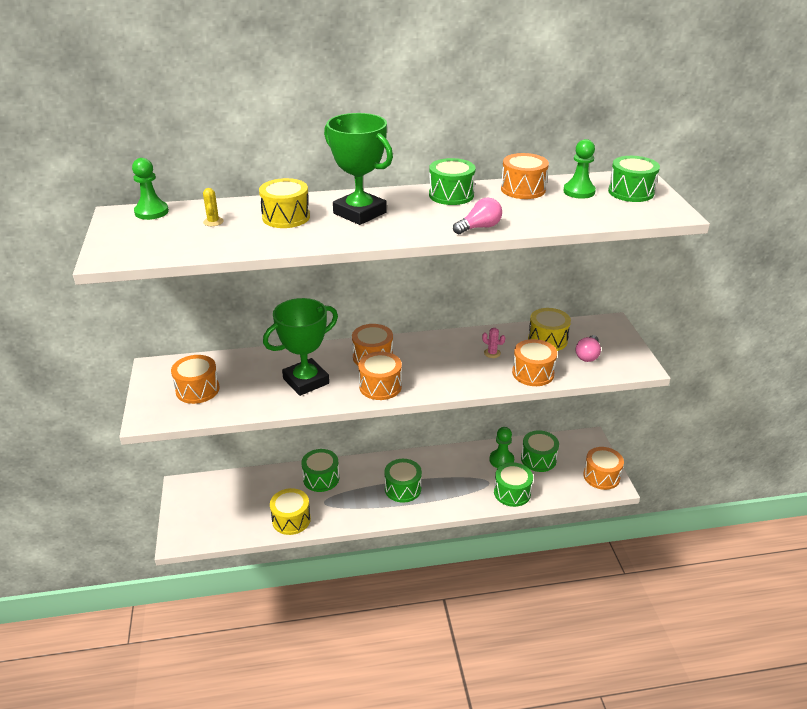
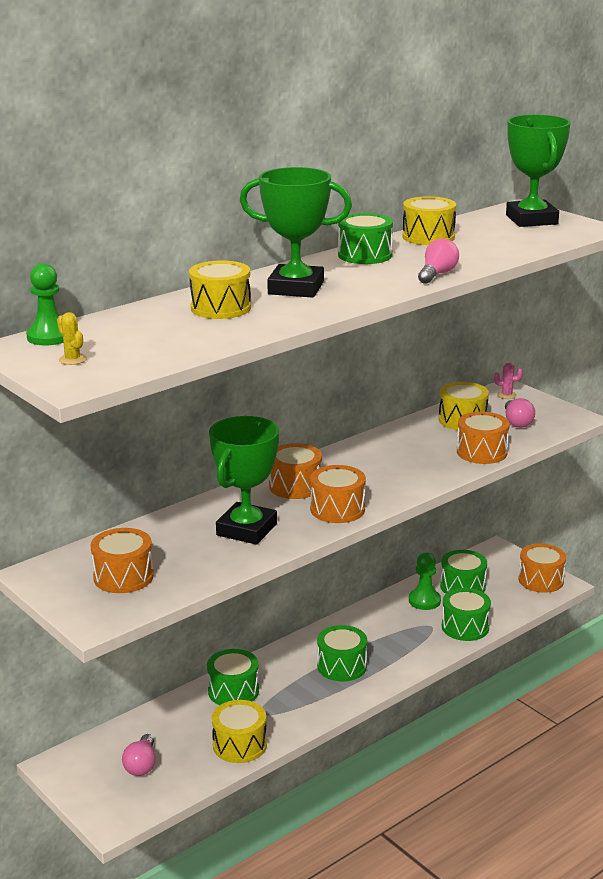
camera: 30 degrees left, 10 degrees down
(213, 222) = (143, 329): yellow cactus -> yellow cactus (72, 359)
(225, 508) = (141, 765): none -> pink light bulb
(492, 353) = (420, 447): pink cactus -> pink cactus (506, 395)
(523, 189) = (428, 237): orange drum -> yellow drum
(579, 191) = (484, 228): green pawn -> none
(631, 192) = (531, 220): green drum -> green trophy

